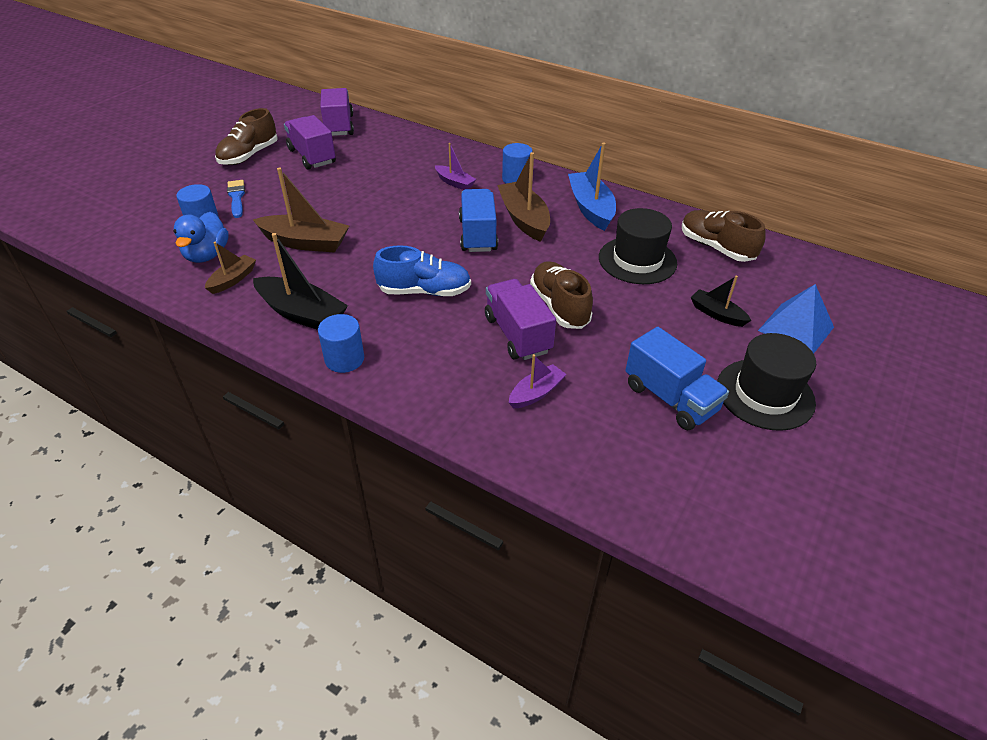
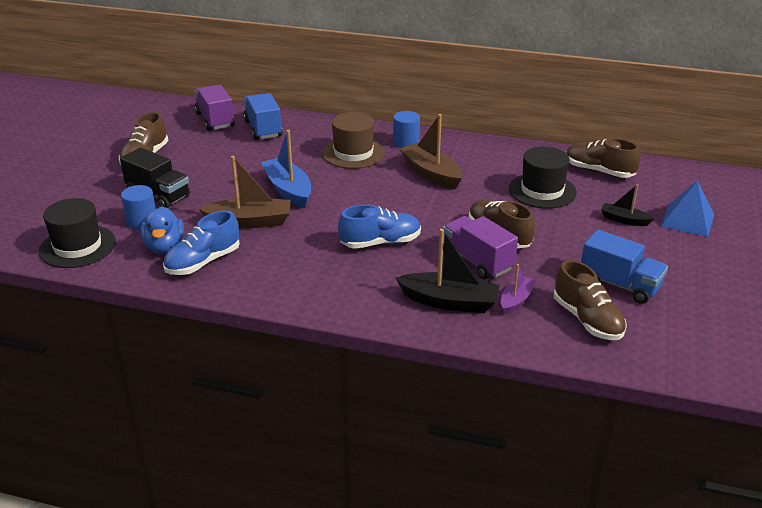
camera: 15 degrees left, 10 degrees down
(232, 280) = (203, 262): brown boat -> blue shoe
(236, 197) = (158, 195): blue brush -> black truck
(301, 313) = (284, 277): black boat -> black boat (449, 302)
(312, 156) = (207, 150): purple truck -> none
(344, 359) = (345, 305): blue cylinder -> none
(454, 183) = (353, 153): purple boat -> brown hat
(478, 235) = (399, 192): blue truck -> blue truck (263, 129)
(591, 208) = (482, 157): blue boat -> blue boat (288, 190)
(607, 437) = (587, 320): none -> brown shoe
(765, 394) = (687, 269): black hat -> black hat (77, 246)

